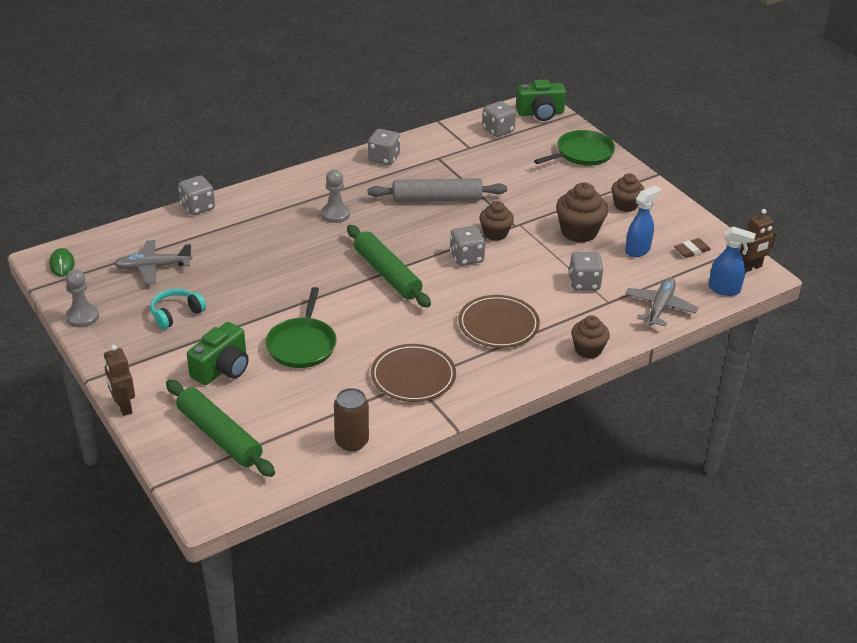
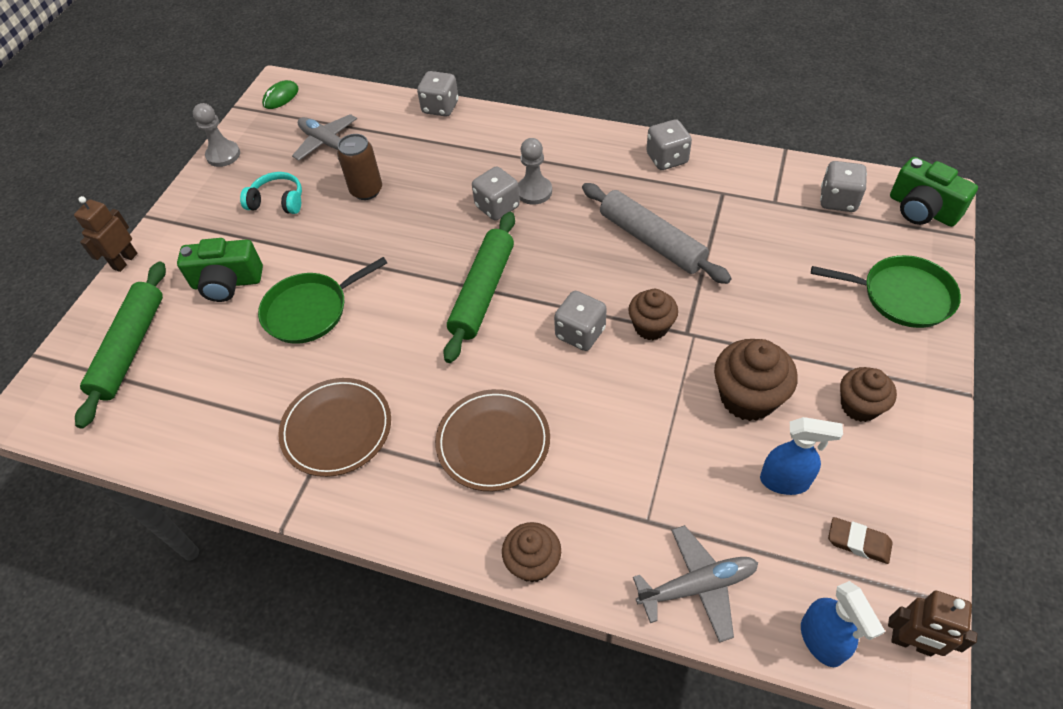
camera: 55 degrees right, 15 degrees up
(352, 441) = (192, 451): brown can -> brown can (366, 190)
(584, 283) = (655, 470): grey dice -> grey dice (497, 207)

